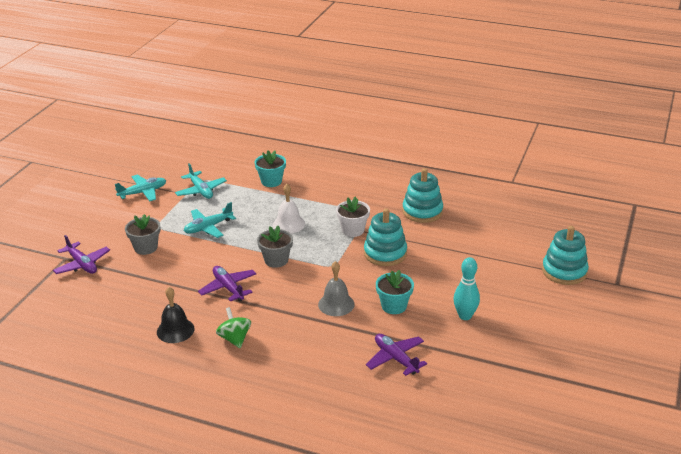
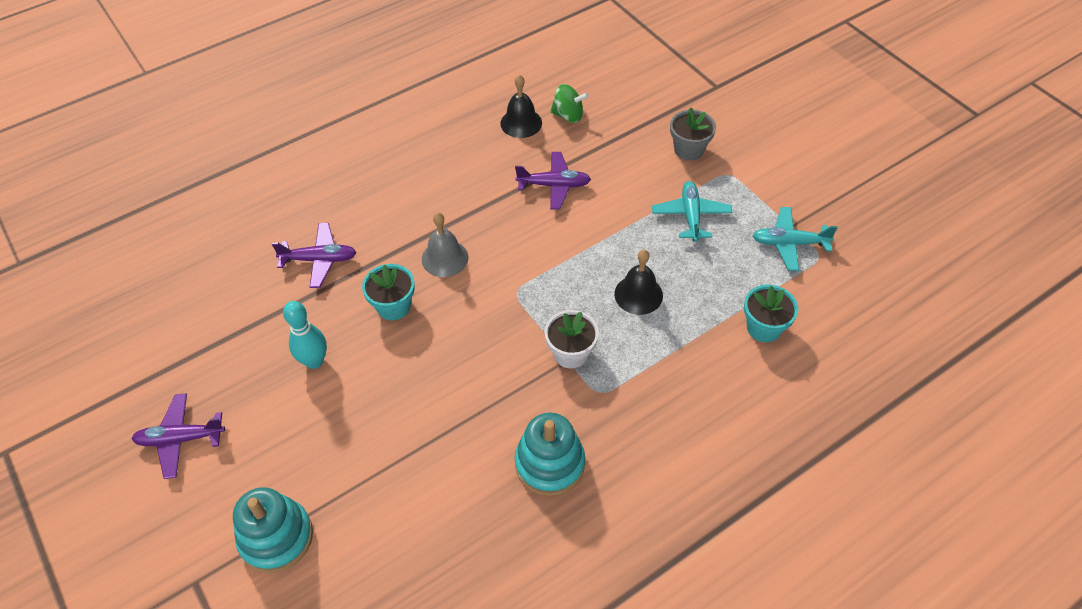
camera: 125 degrees right, 20 degrees up
(82, 264) = (694, 94): purple plane -> purple plane (181, 439)
(143, 192) = (822, 187): turquoise plane -> none
(235, 339) = (468, 157): green spinning top -> green spinning top (568, 115)
(276, 260) = (570, 246): grey flower pot -> none
(289, 224) = (638, 294): white bell -> black bell
(385, 253) = (493, 357): turquoise stacking toy -> none

